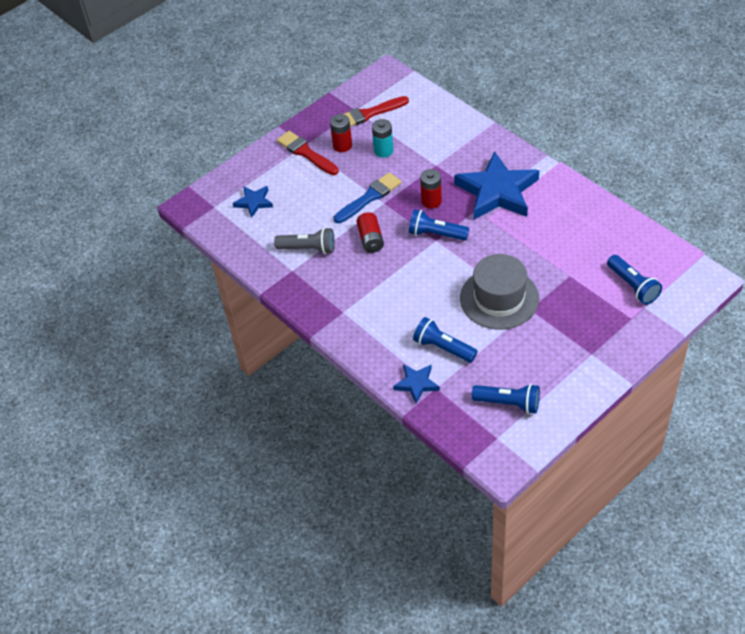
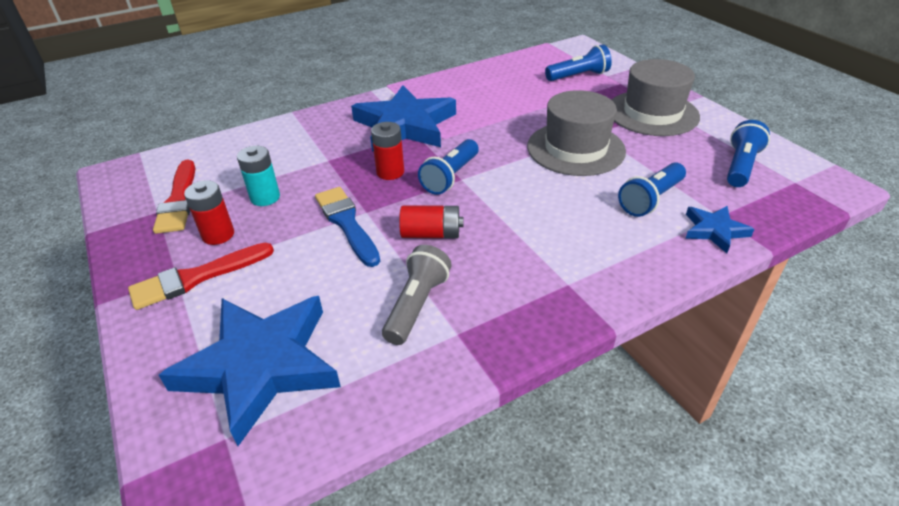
camera: 80 degrees left, 10 degrees down
(254, 202) = (260, 366): blue star -> blue star, size x2.09
(578, 344) = (652, 113): none -> grey hat

